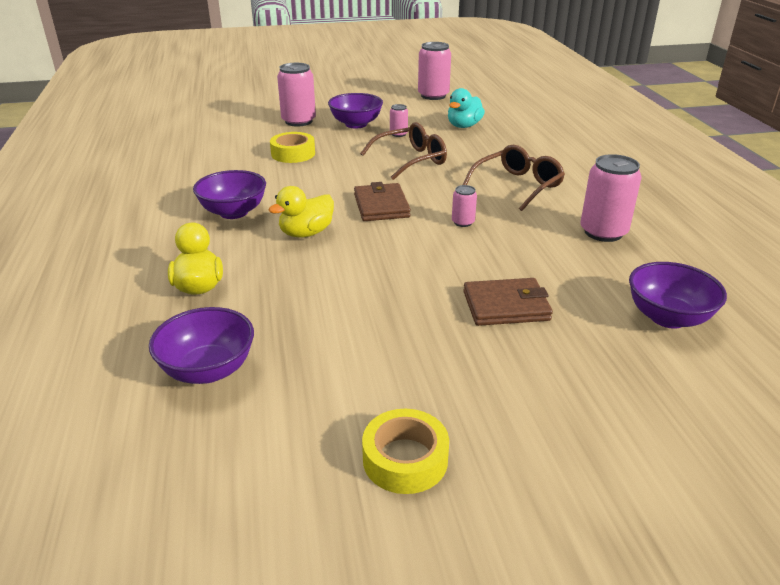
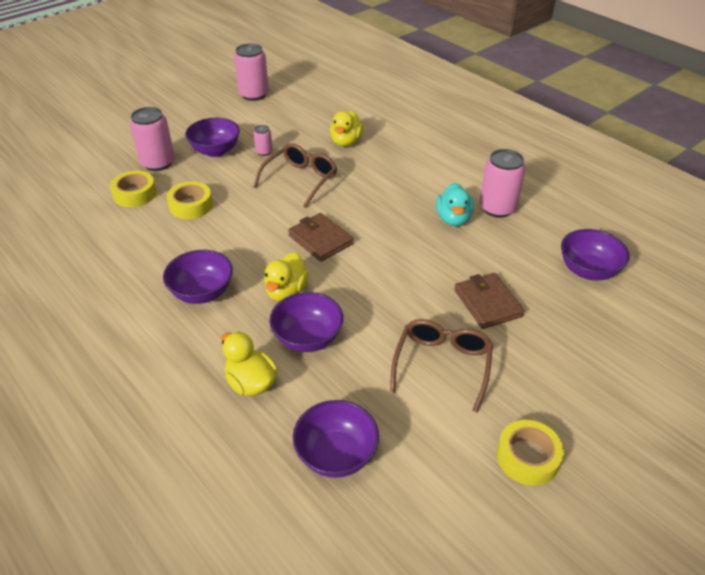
camera: 30 degrees left, 10 degrees up
(257, 136) = (135, 194): none -> yellow tape
(286, 272) = (307, 338): none -> purple bowl
(463, 222) = (396, 234): pink can -> none
(464, 126) = (311, 125): turquoise duck -> turquoise duck (453, 219)
(486, 144) = (346, 142): none -> yellow duck
(506, 306) = (487, 303): brown wallet -> brown wallet turned 75 degrees counterclockwise
(518, 186) = (405, 181): brown glasses -> brown glasses (442, 365)

